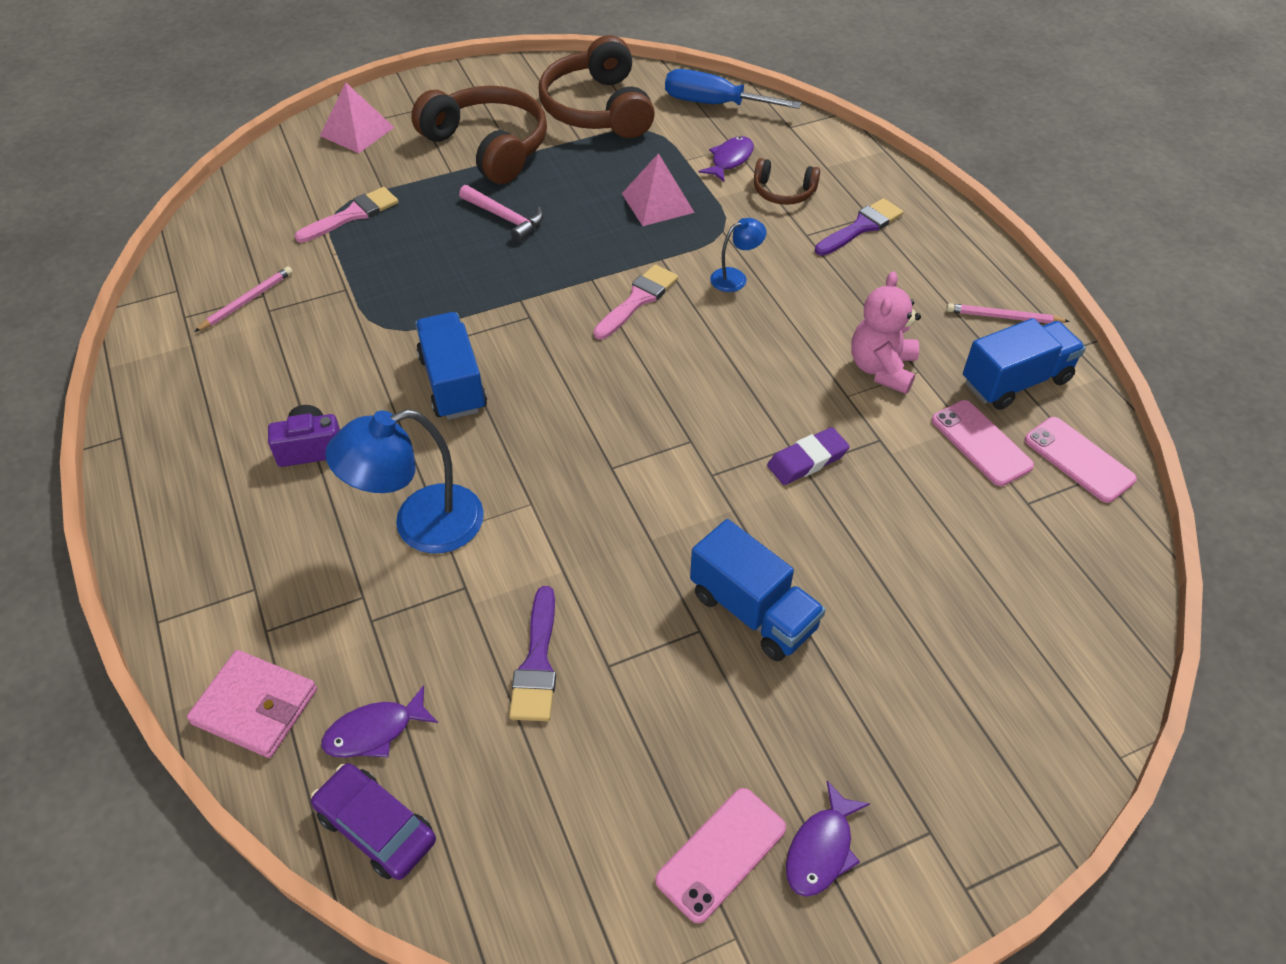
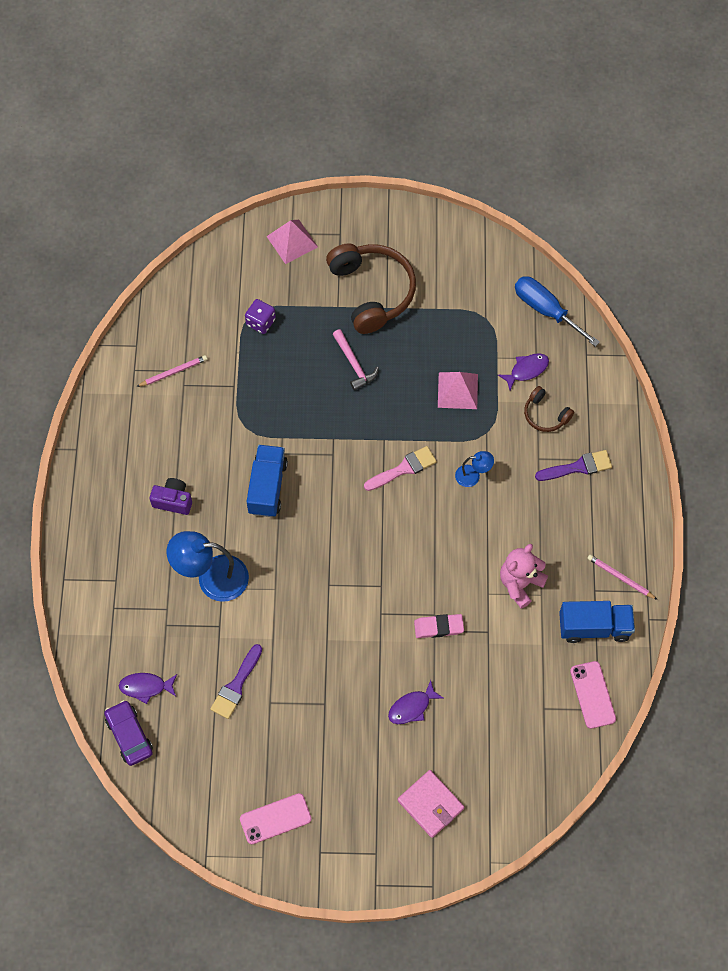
camera: 25 degrees right, 15 degrees up
(255, 706) = (96, 648): pink wallet -> pink wallet (430, 804)
(352, 215) = (261, 322): pink brush -> purple dice
(598, 109) = (463, 283): brown headphones -> none
(753, 611) = (357, 705): blue truck -> none
(807, 460) = (438, 627): purple eraser -> pink eraser
(821, 849) = (321, 838): purple fish -> purple fish (412, 707)
(981, 443) = (544, 659): pink phone -> none

